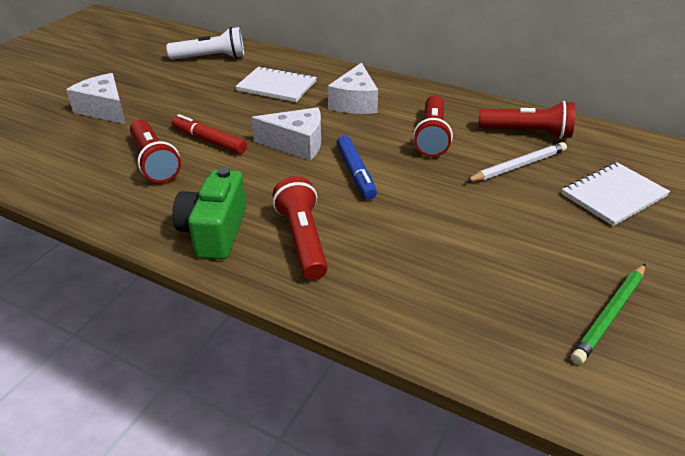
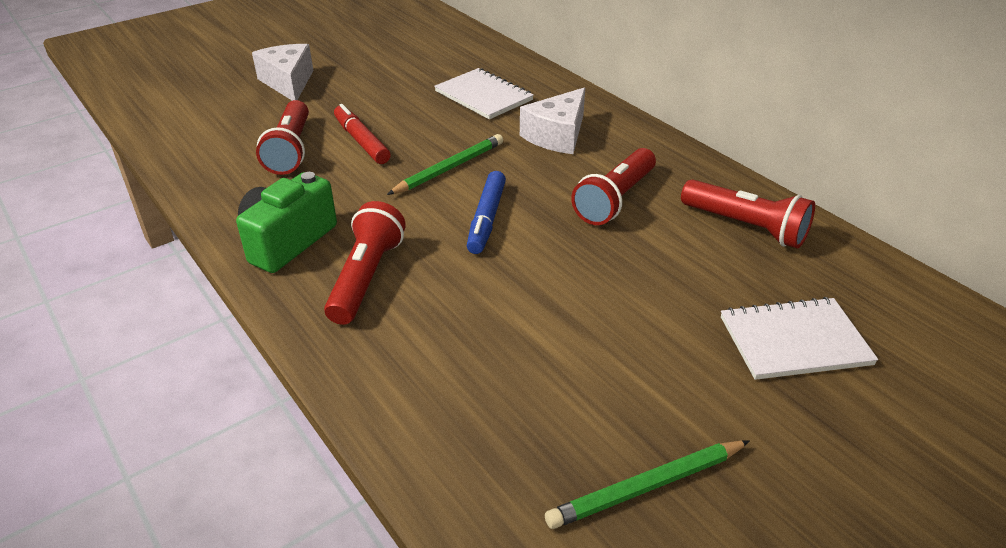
camera: 25 degrees right, 0 degrees up
(211, 58) = (439, 48): white flashlight -> none
(296, 144) = (449, 168): white cheese -> green pencil
(518, 166) = (695, 265): white pencil -> none

